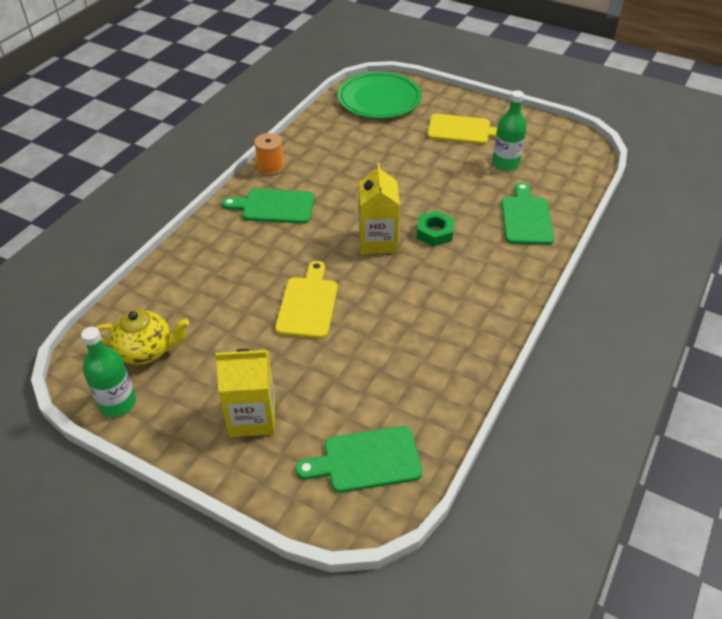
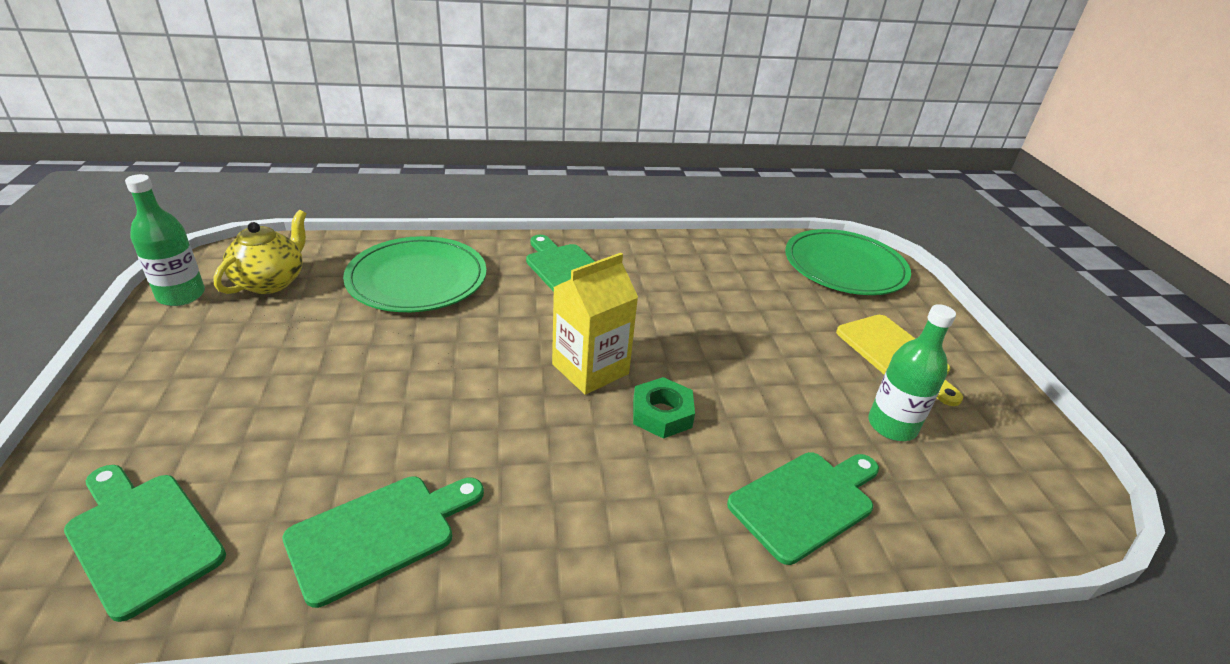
camera: 50 degrees right, 10 degrees down
(146, 350) = (271, 282): yellow teapot -> yellow teapot turned 120 degrees counterclockwise
(216, 277) = (417, 279): none -> green plate
(252, 417) = (194, 394): yellow carton -> none
(270, 167) = (627, 244): orange spool -> none
(308, 304) = (423, 359): yellow cutting board -> none
(435, 367) = (379, 533): none -> green cutting board

